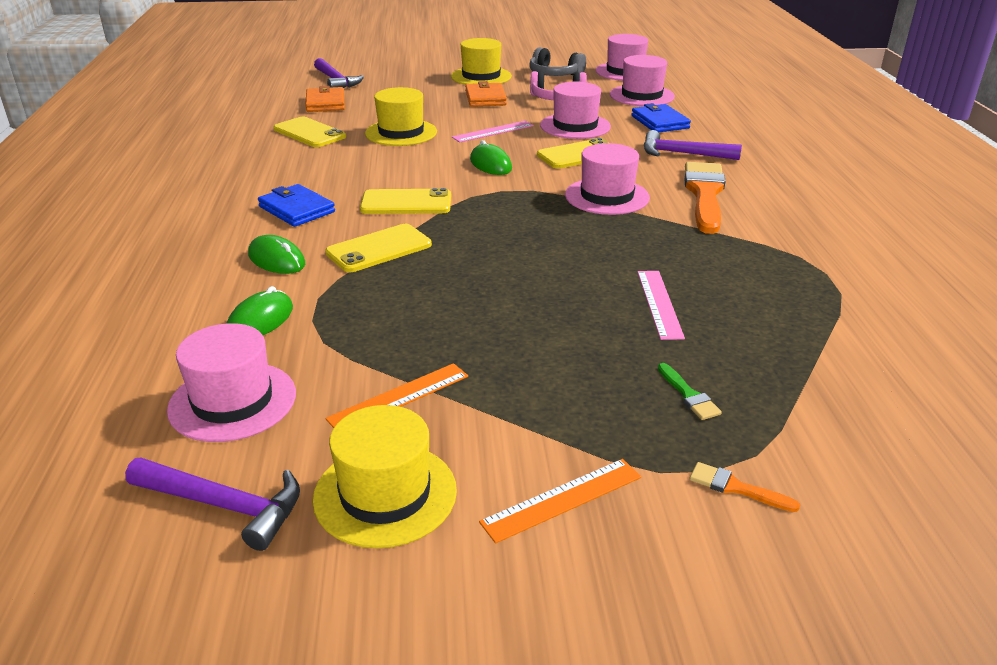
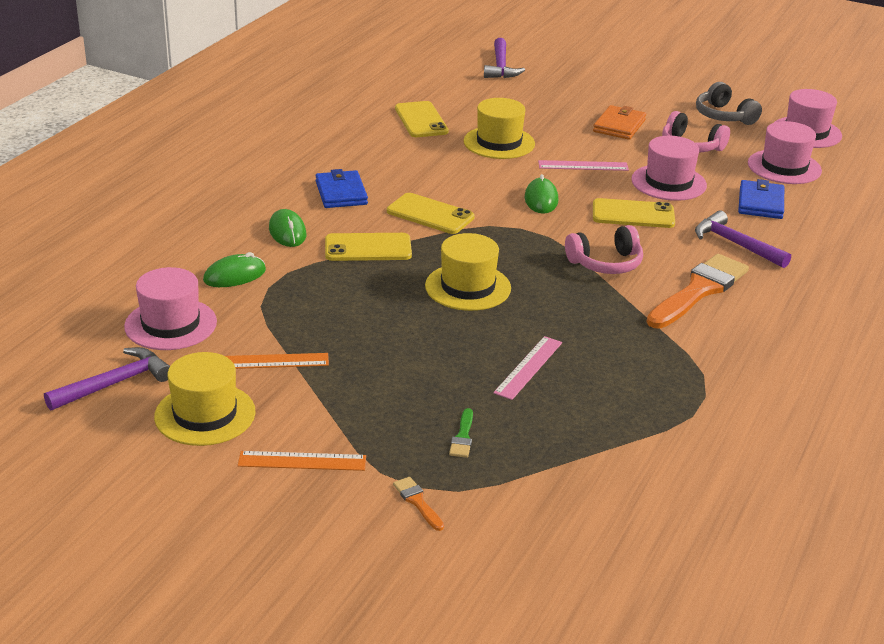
camera: 30 degrees right, 0 degrees up
(224, 505) = (115, 383): purple hammer -> purple hammer turned 90 degrees counterclockwise
(325, 103) = (466, 90): orange wallet -> none
(481, 76) = (645, 98): yellow hat -> yellow hat (468, 287)
(607, 196) = (605, 263): pink hat -> pink headphones

